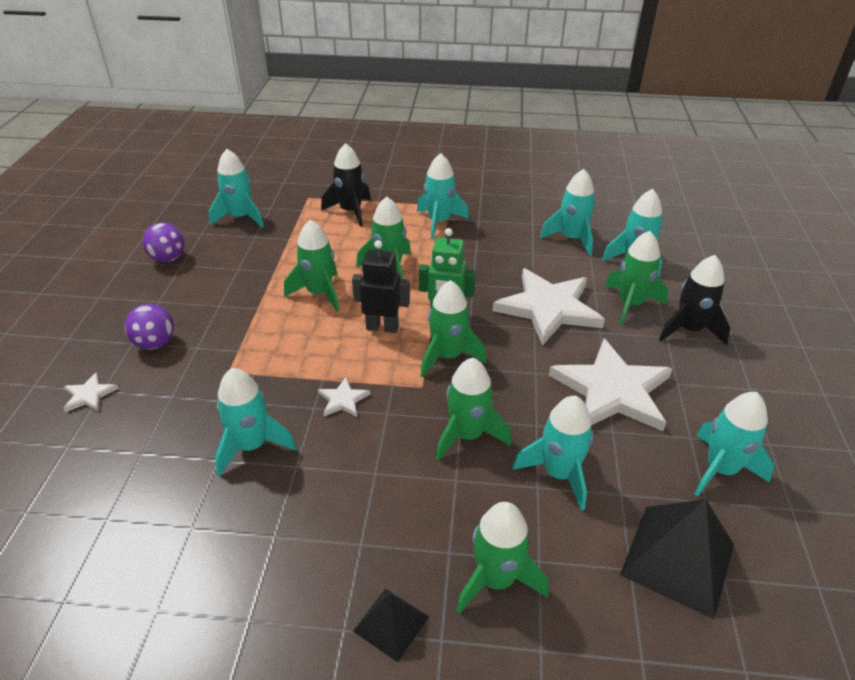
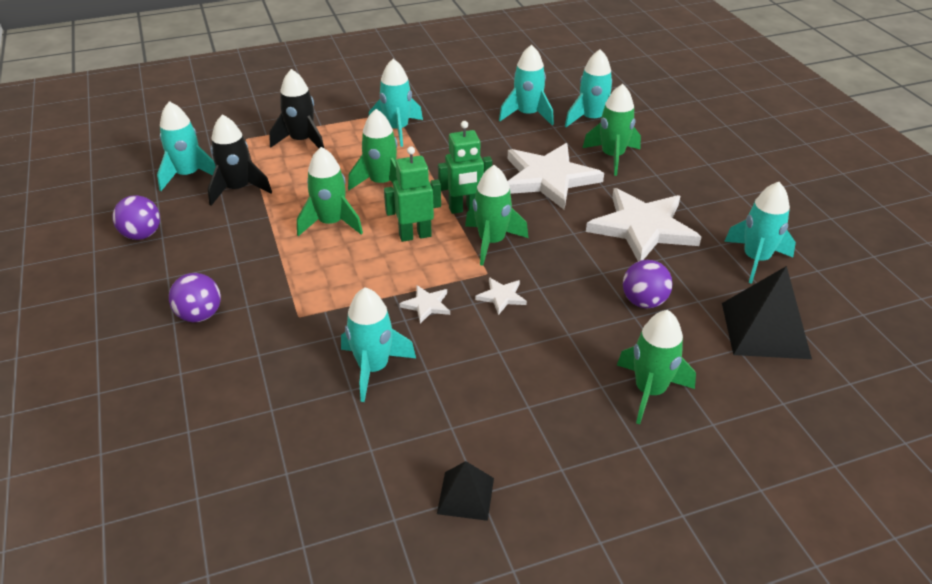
camera: 25 degrees left, 0 degrees up
(89, 395) = (170, 381): white star -> white star (501, 297)
(382, 327) = (415, 235): black robot -> green robot
(391, 623) = (594, 450): black pyramid -> black pyramid (465, 495)
(467, 435) = (553, 298): green rocket -> none
(558, 473) = (644, 302): turquoise rocket -> purple ball
(689, 330) = (670, 164): black rocket -> black rocket (238, 189)

